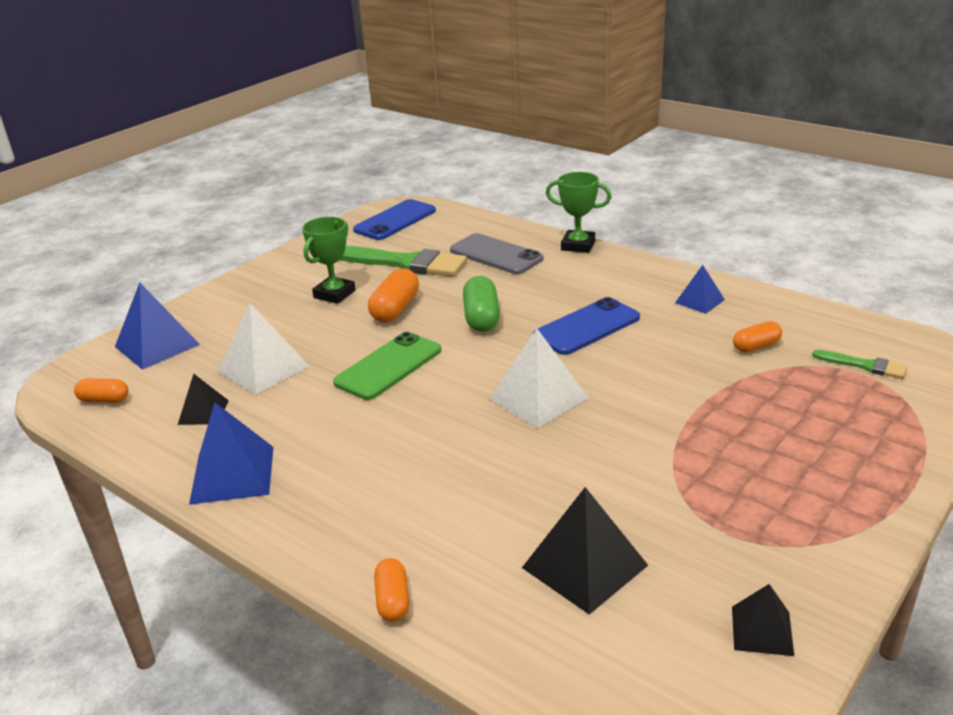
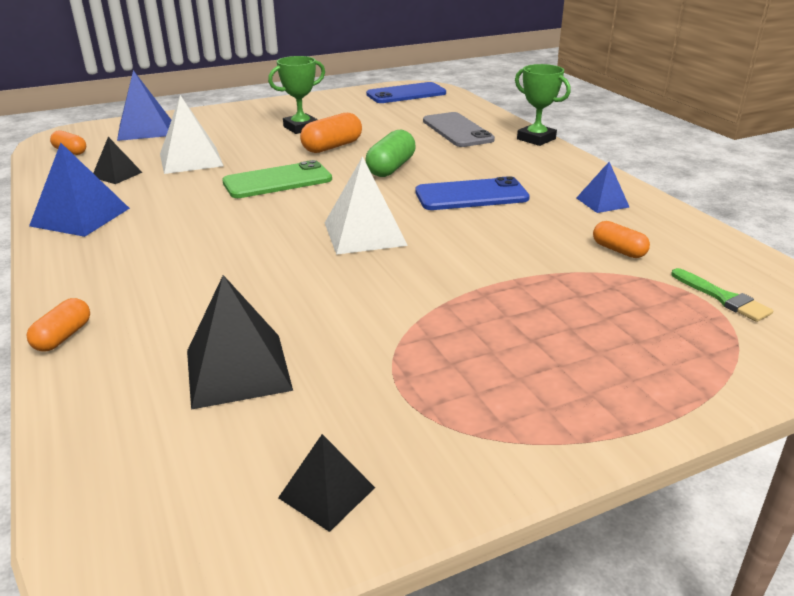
camera: 25 degrees right, 0 degrees up
(405, 263) = (378, 120): green brush -> none
(756, 346) = (618, 250): orange capsule -> orange capsule turned 45 degrees clockwise

